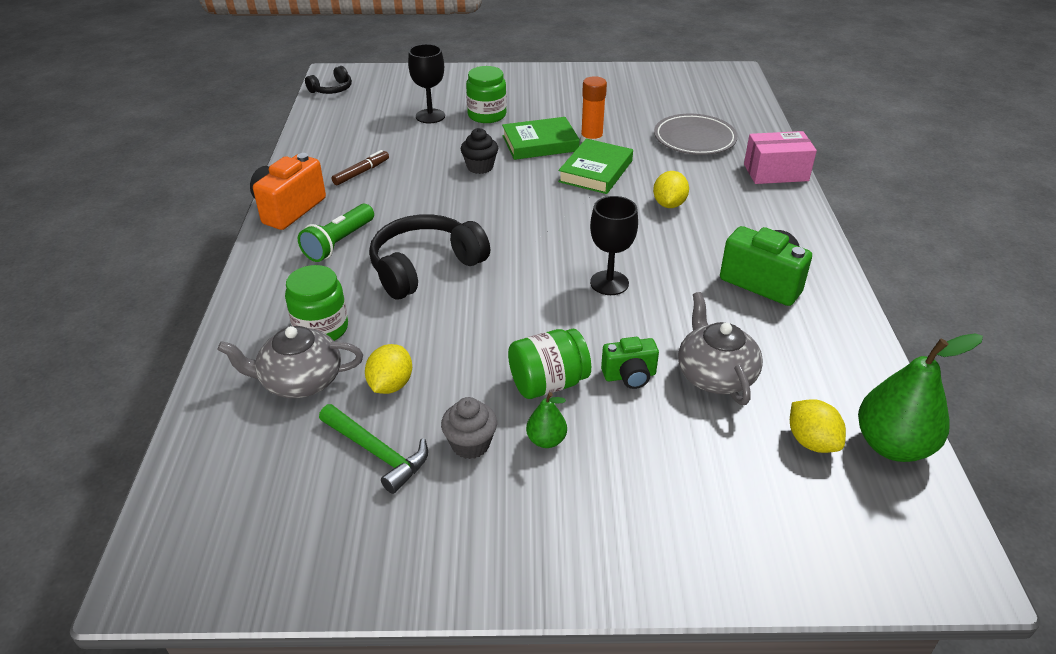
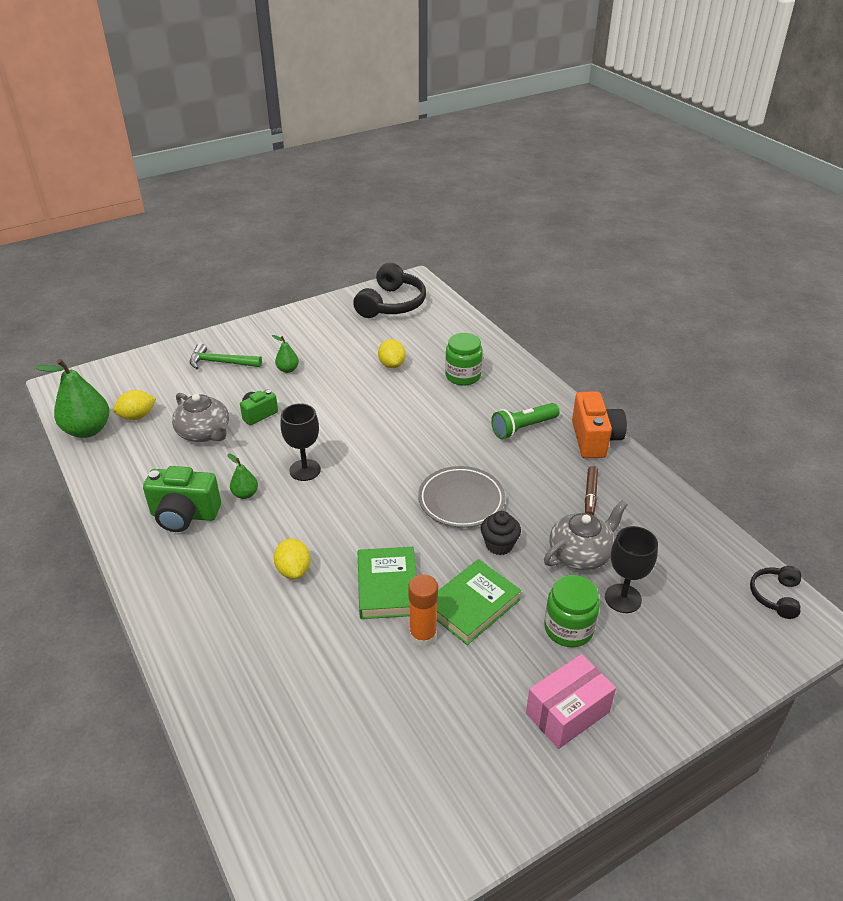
camera: 150 degrees right, 0 degrees up
(300, 381) = (441, 350): grey teapot -> grey teapot (581, 554)
(339, 243) = (523, 428): green flashlight -> green flashlight turned 120 degrees counterclockwise
(377, 453) = (368, 338): green hammer -> green hammer (220, 362)
(425, 267) = (444, 434): black headphones -> black headphones (391, 304)
(470, 444) = (325, 356): grey cupcake -> none
(548, 383) = (305, 394): green jar -> none
(688, 281) = (245, 494): none -> green pear
(694, 139) = (307, 693): grey plate -> grey plate (461, 500)
(775, 172) = (195, 669): pink box -> pink box (567, 712)
(811, 442) = (137, 416): yellow lemon -> yellow lemon turned 60 degrees counterclockwise

